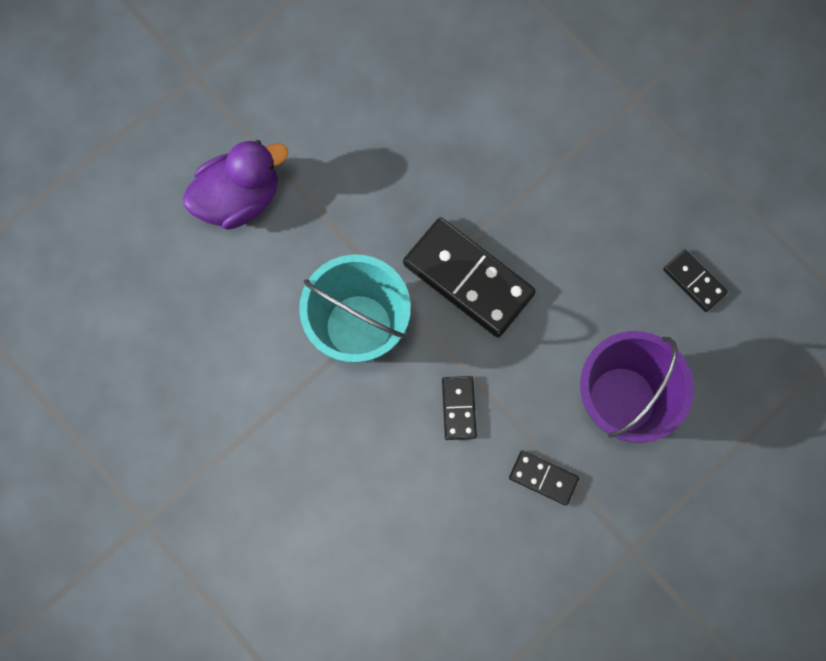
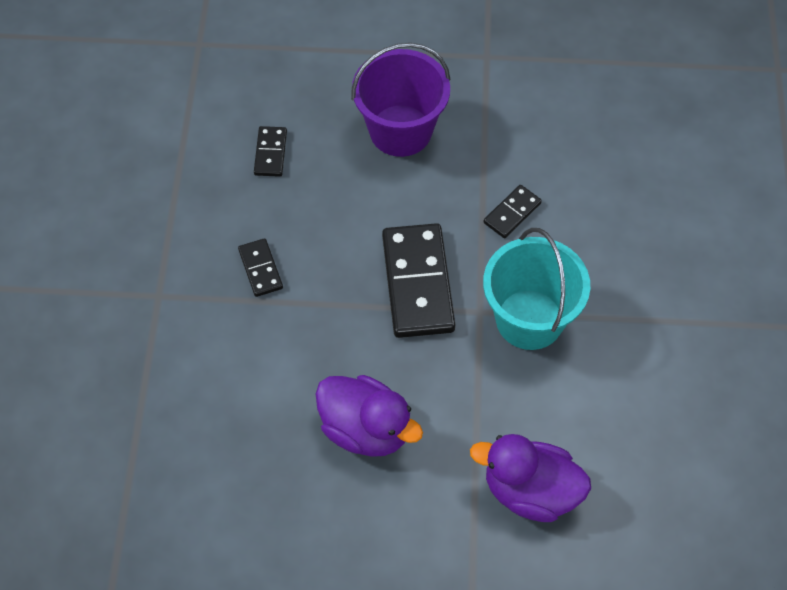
camera: 135 degrees left, 15 degrees down
(391, 139) = (366, 429): none -> purple duck
(543, 478) = (499, 132): black domino -> black domino (260, 269)

